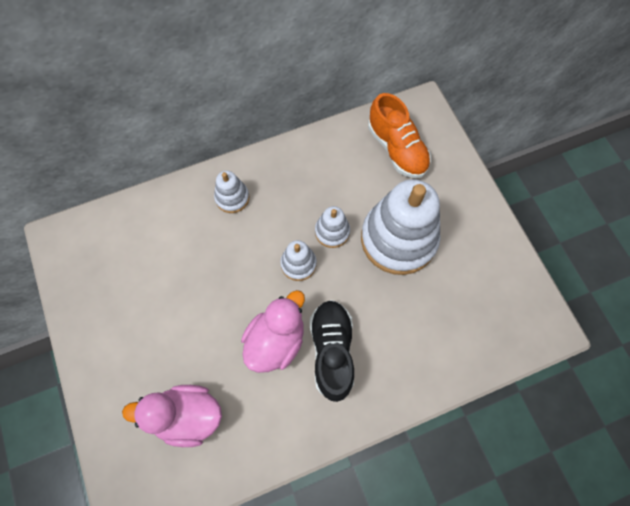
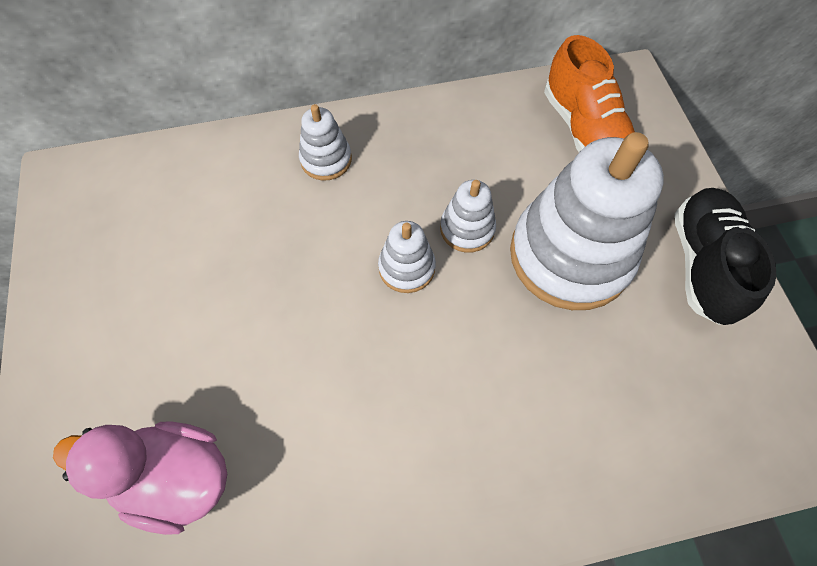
camera: 10 degrees right, 5 degrees down
(276, 340) = (348, 379): pink duck -> none
(332, 351) = (436, 412): black shoe -> black shoe (702, 264)

